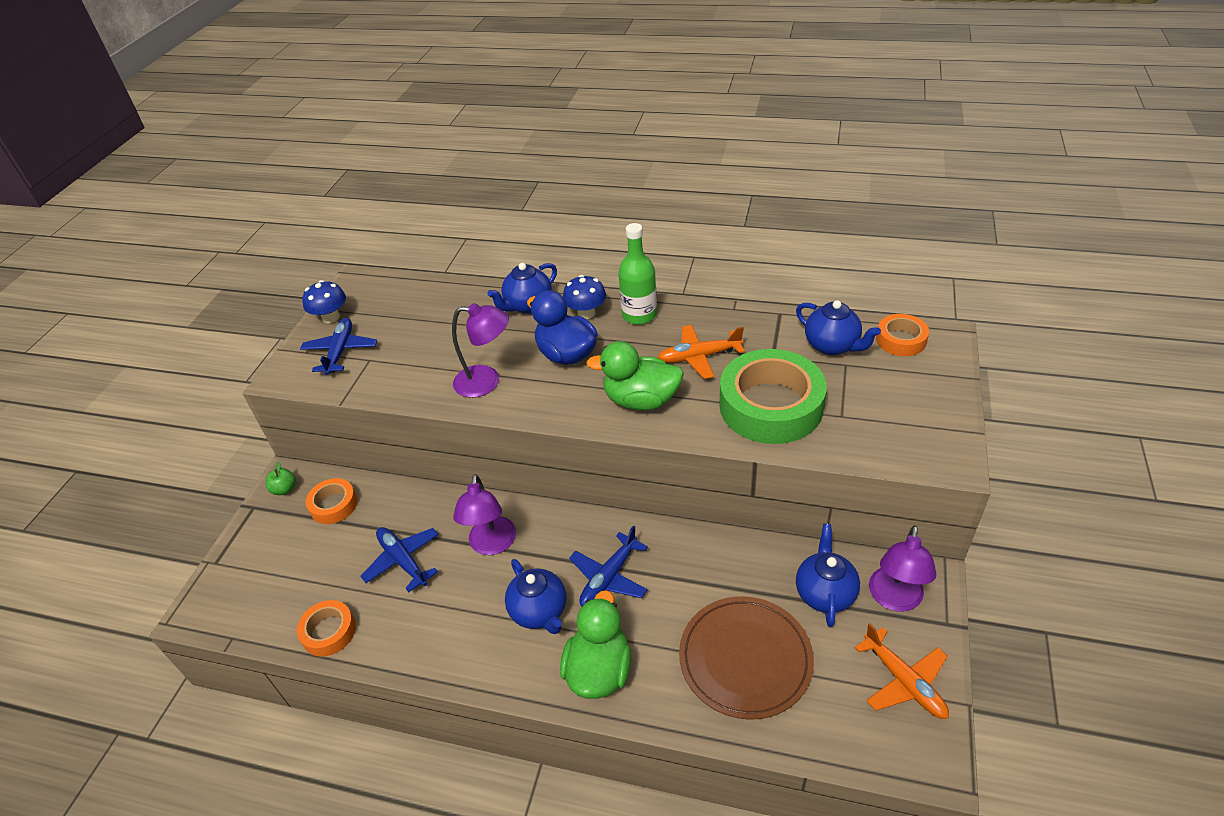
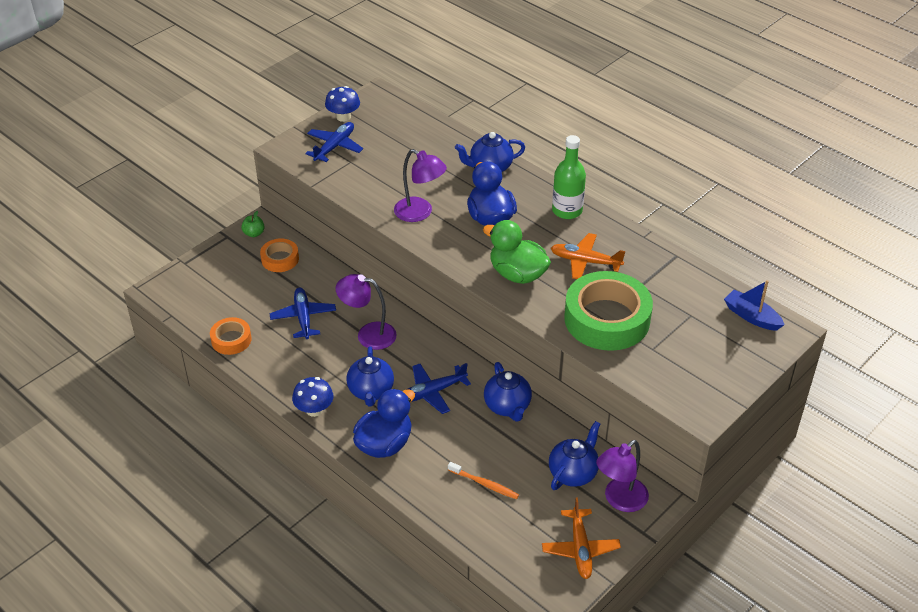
camera: 25 degrees right, 0 degrees up
(492, 545) = (368, 334): purple lamp -> purple lamp turned 75 degrees clockwise
(586, 313) = (528, 192): blue mushroom -> blue mushroom (314, 410)
(599, 670) = (384, 444): green duck -> blue duck
(745, 659) = (484, 484): brown plate -> orange toothbrush
(832, 346) = (693, 297): blue teapot -> blue teapot (507, 407)
(901, 340) = (751, 316): orange tape -> blue boat

